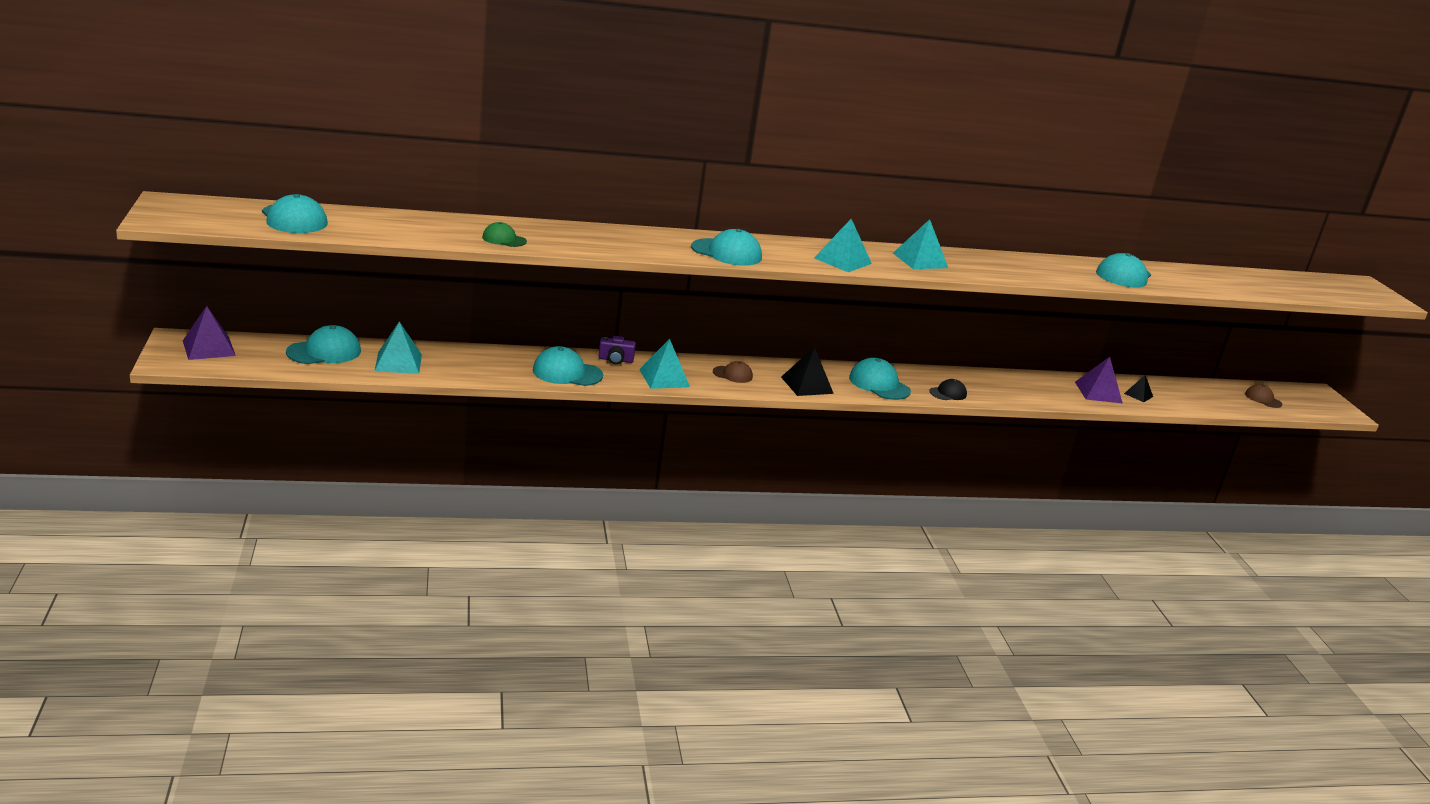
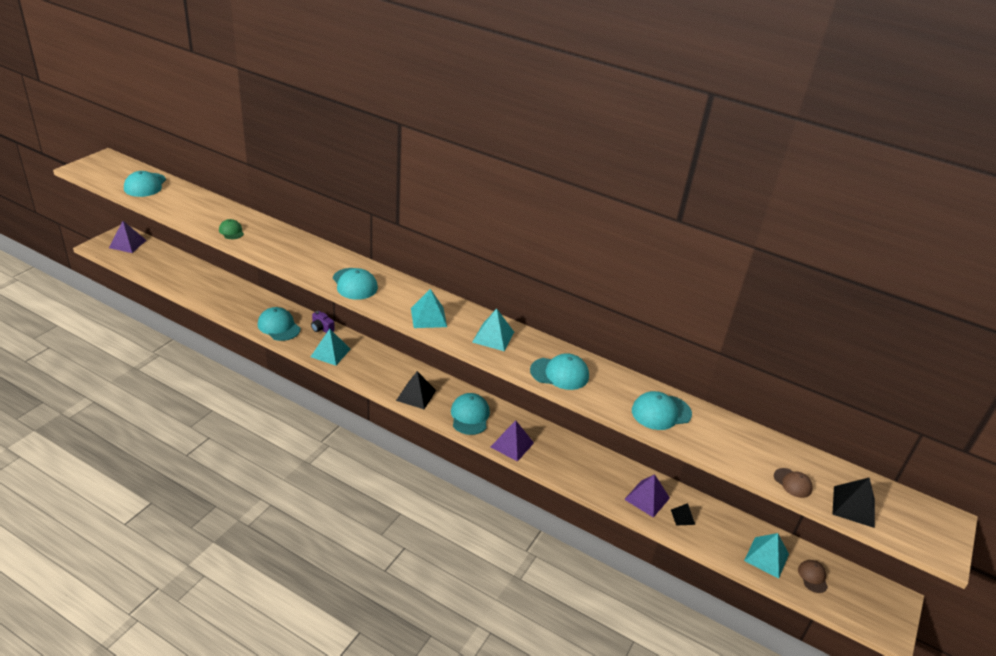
camera: 40 degrees right, 10 degrees up
(324, 352) = (175, 265): turquoise cap -> turquoise cap (560, 373)
(398, 362) = (200, 285): turquoise pyramid -> turquoise pyramid (766, 557)
(733, 374) = (378, 367): brown cap -> brown cap (792, 483)
(948, 393) = (512, 445): black cap -> purple pyramid
(1315, 292) = (853, 506): none -> black pyramid

